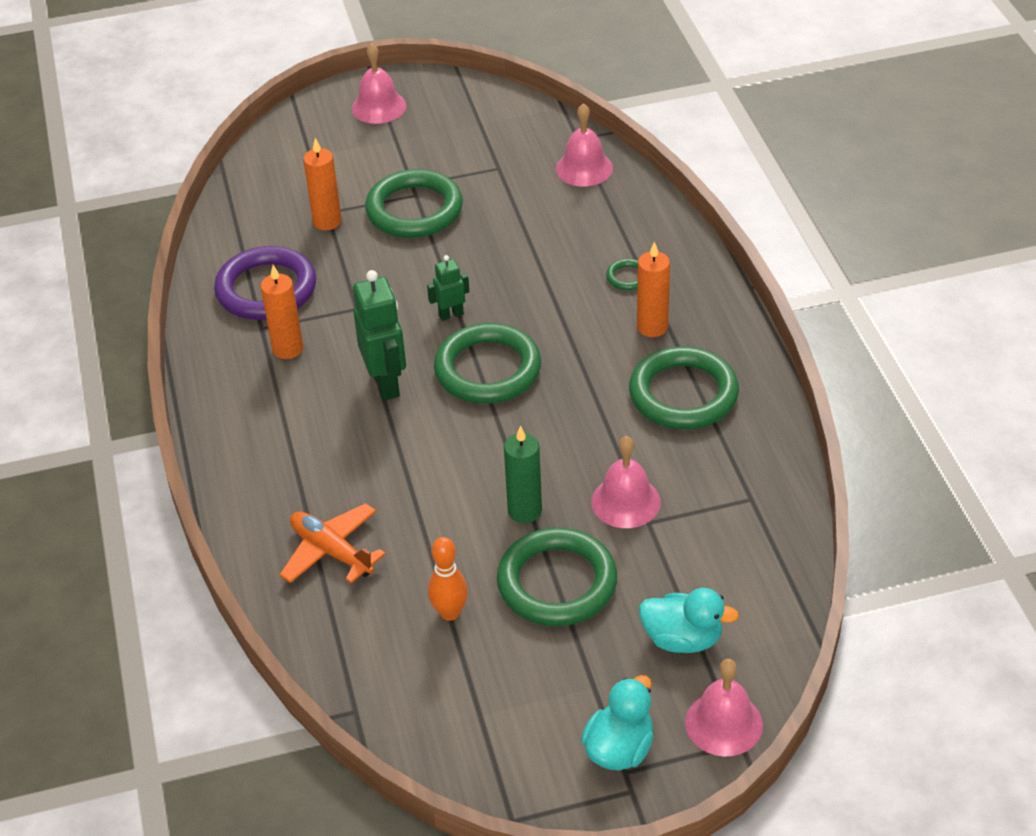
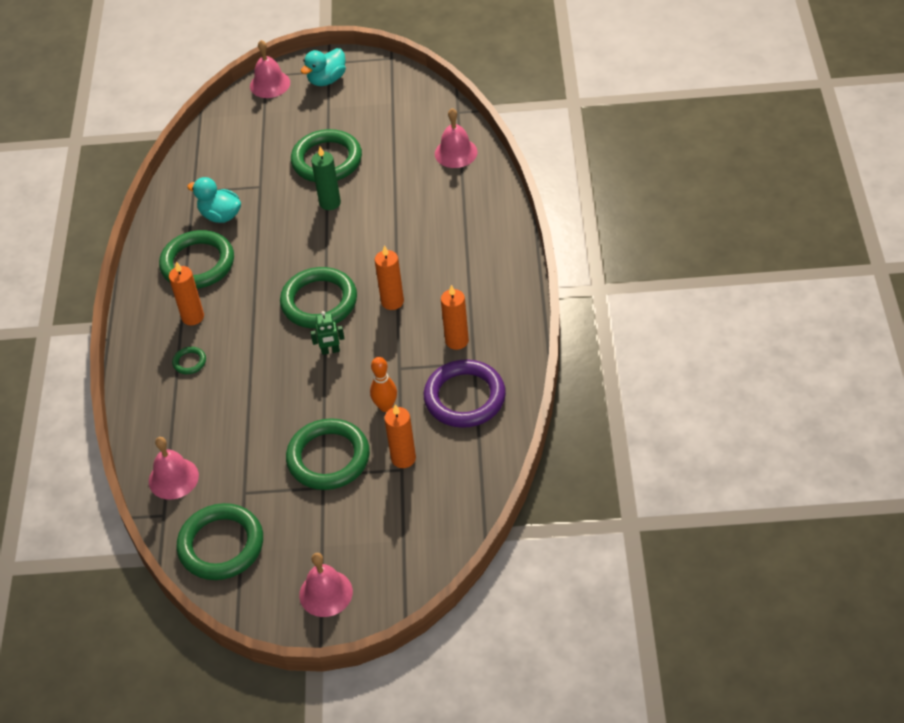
camera: 165 degrees left, 5 degrees up
(331, 551) = (453, 195): orange plane -> none
(386, 384) = (392, 302): green robot -> orange candle
(450, 613) = (393, 152): orange bowling pin -> orange bowling pin (385, 406)
(502, 125) = (221, 545): none -> green ring
(625, 502) = (267, 200): pink bell -> pink bell (456, 153)
(682, 639) = (271, 123): turquoise duck -> turquoise duck (220, 215)

